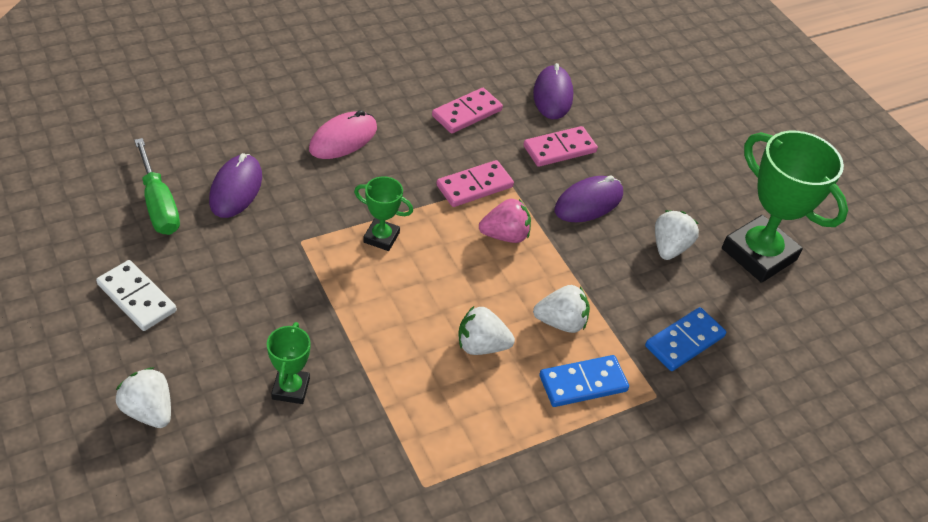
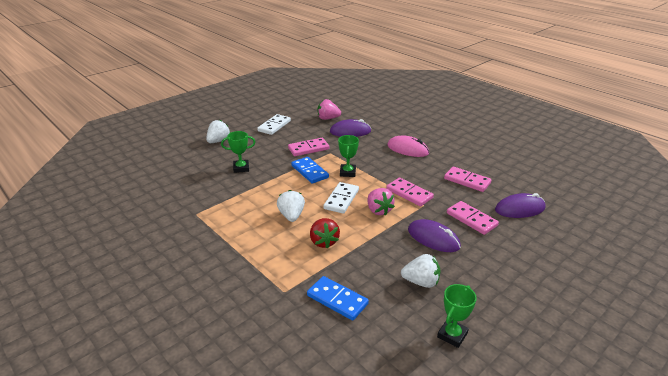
camera: 80 degrees right, 15 degrees down
(158, 204) = (328, 118): green screwdriver -> pink strawberry
(269, 267) = (308, 149): none -> pink domino
(458, 270) = (341, 199): none -> white domino
(561, 322) = (324, 242): white strawberry -> red strawberry
(583, 383) = (281, 257): blue domino -> blue domino (310, 171)
(758, 254) = (452, 335): green trophy -> green trophy, size x0.49

